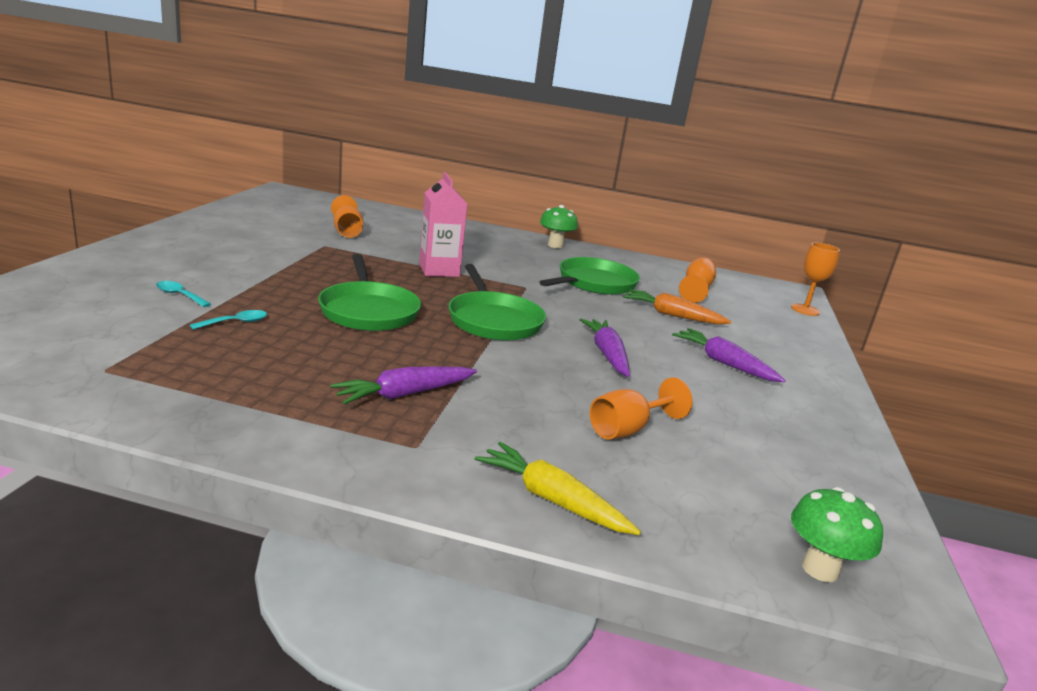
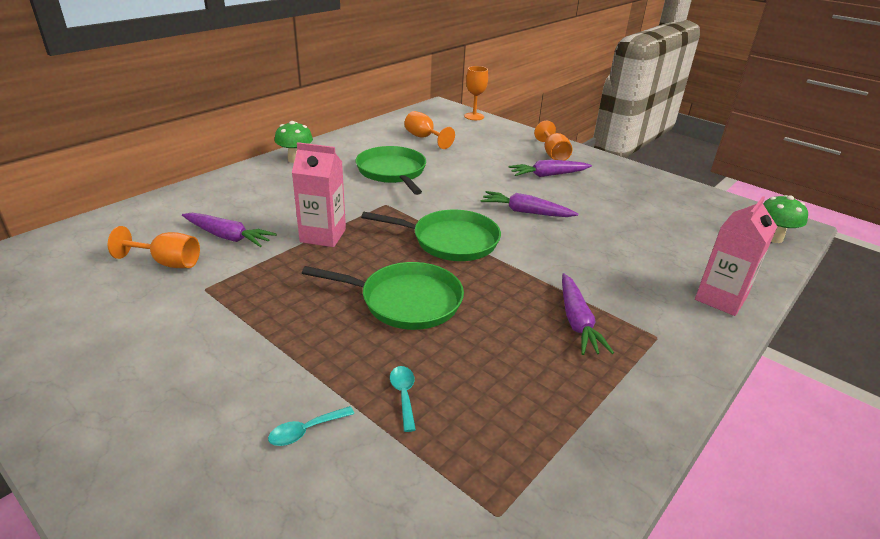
camera: 60 degrees left, 10 degrees up
(400, 242) = (228, 236): none -> purple carrot
(552, 500) = (720, 299): yellow carrot -> pink carton
(627, 429) = (635, 242): orange goblet -> orange goblet (553, 154)
(672, 315) = (467, 164): orange carrot -> none

